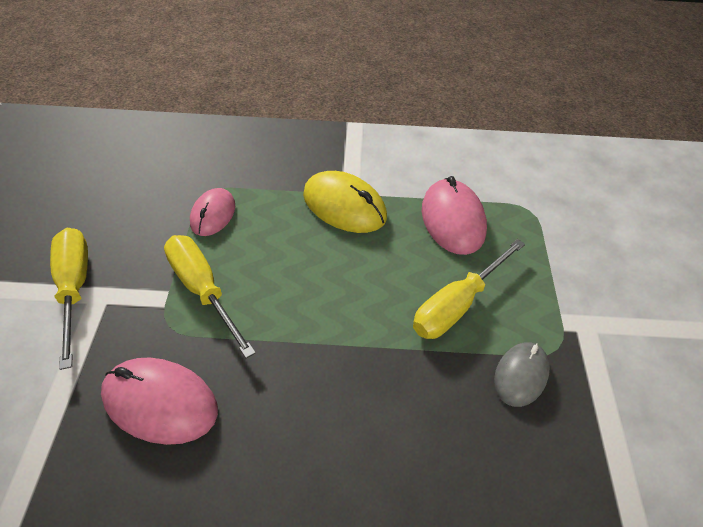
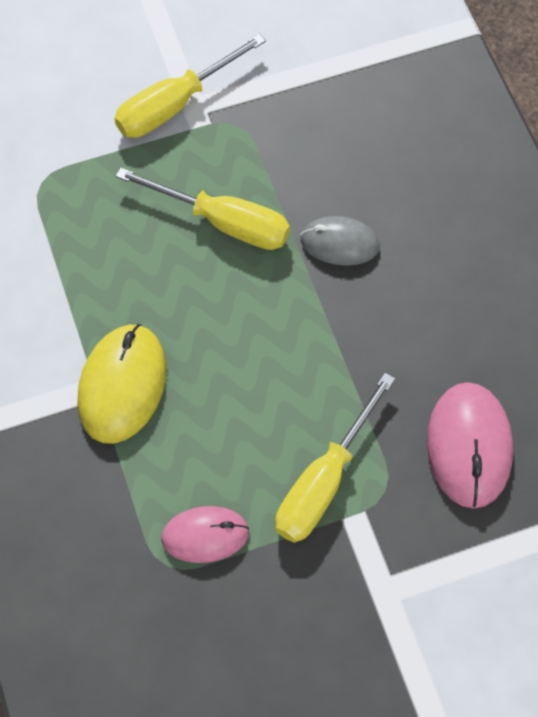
camera: 110 degrees left, 15 degrees up
(74, 288) = (389, 626): yellow screwdriver -> yellow screwdriver (175, 104)
(453, 220) = (94, 258): pink mouse -> none
(521, 375) = (283, 149): grey mouse -> grey mouse (339, 243)

